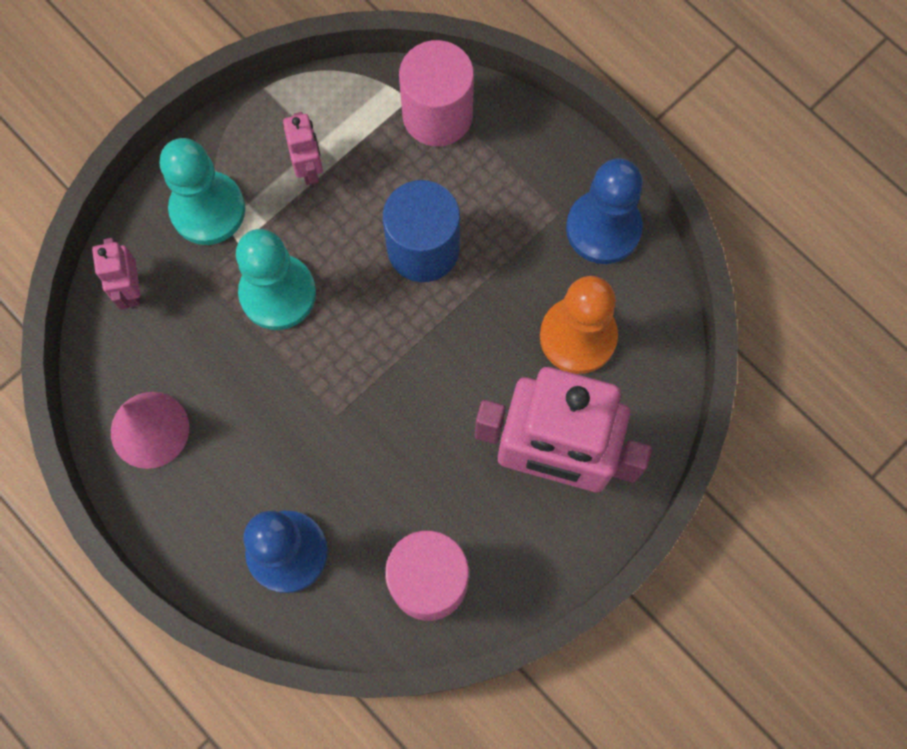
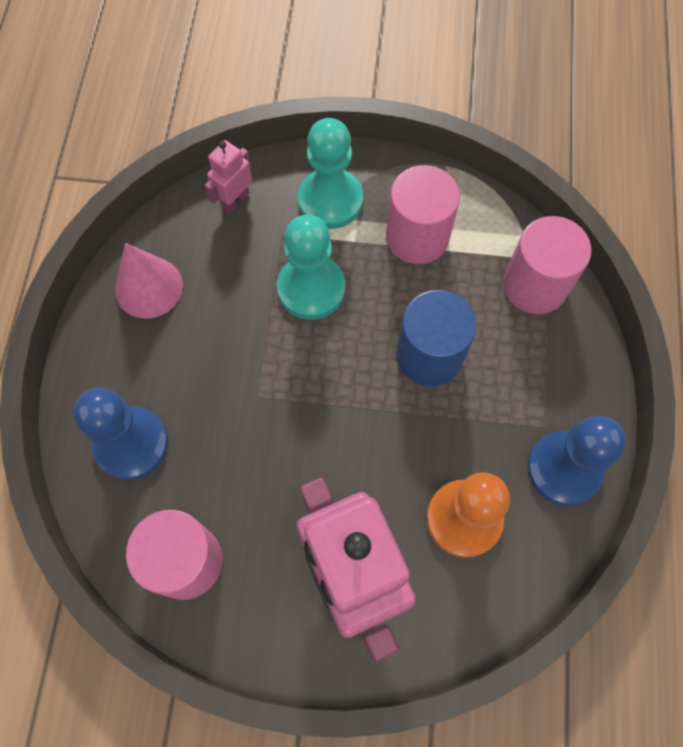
camera: 50 degrees right, 5 degrees down
(309, 168) = (417, 237): pink robot -> pink cylinder

